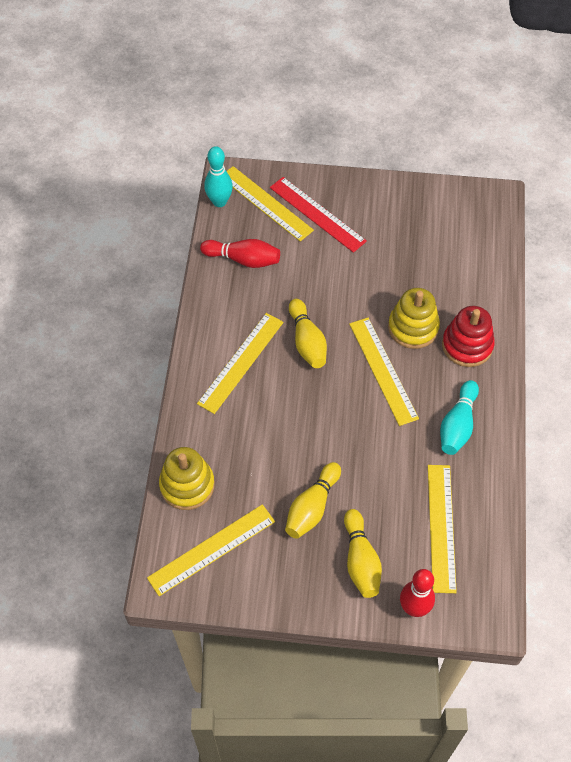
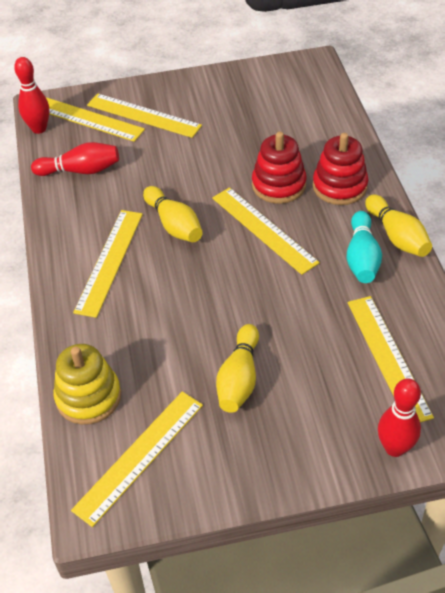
camera: 15 degrees left, 10 degrees down
(219, 202) = (39, 129): turquoise bowling pin -> red bowling pin
(317, 214) = (143, 115): red ruler -> yellow ruler
(360, 560) = (314, 416): yellow bowling pin -> yellow bowling pin (397, 236)
(413, 327) = (279, 185): yellow stacking toy -> red stacking toy

